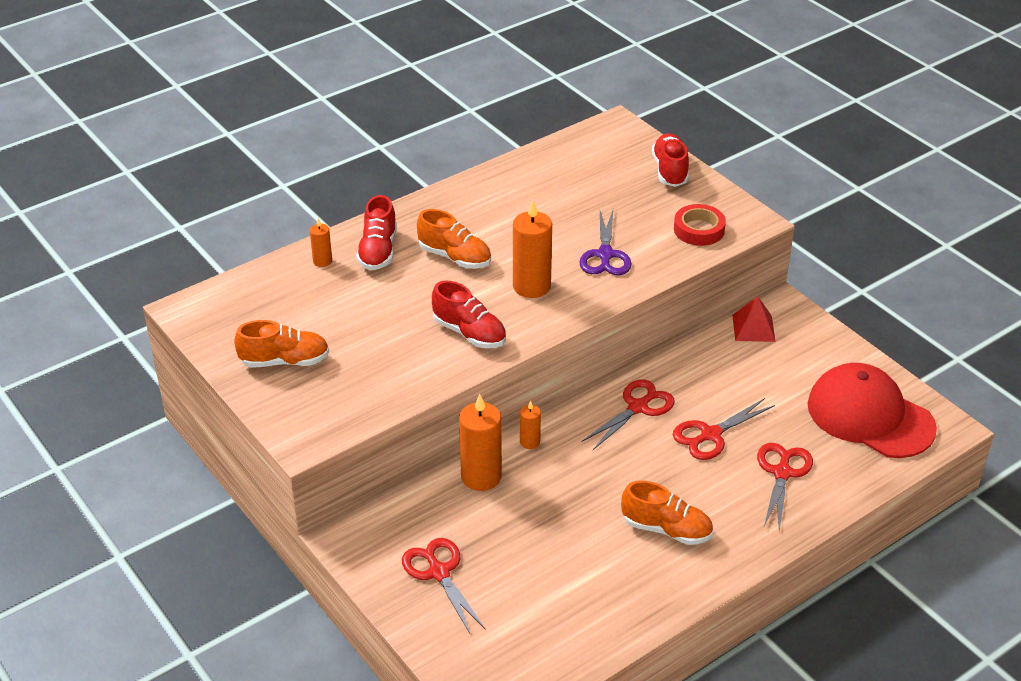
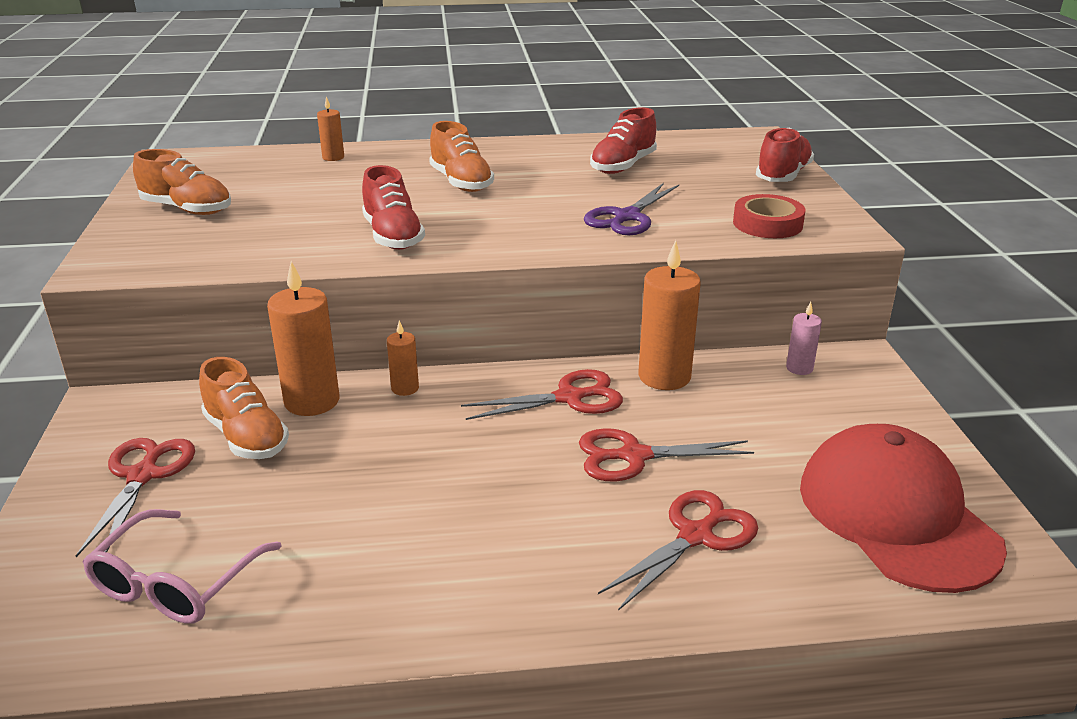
camera: 30 degrees right, 10 degrees down
(378, 251) = (394, 163): red shoe -> red shoe (623, 166)
(531, 286) = (511, 220): orange candle -> orange candle (664, 377)
(541, 621) = (177, 581): none -> pink glasses
(666, 529) = (462, 540): orange shoe -> orange shoe (246, 437)
(753, 328) = (799, 368): red pyramid -> pink candle

